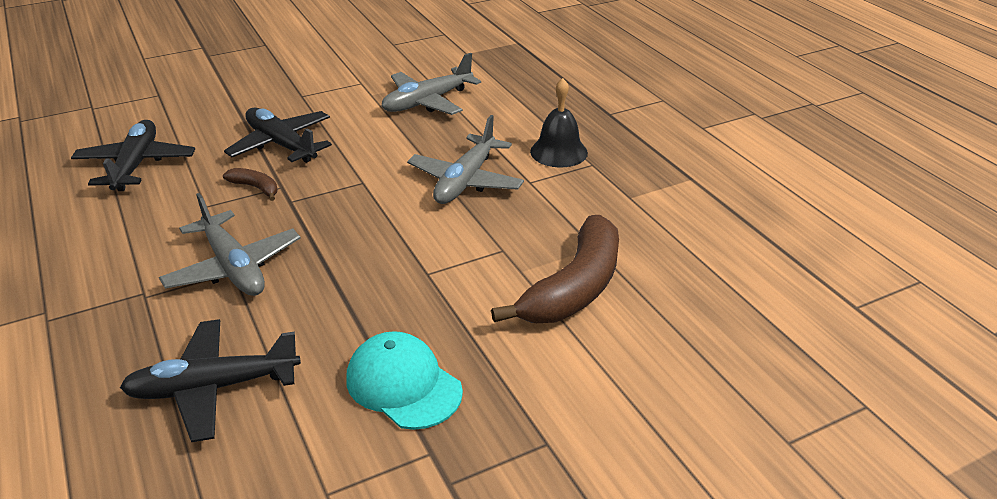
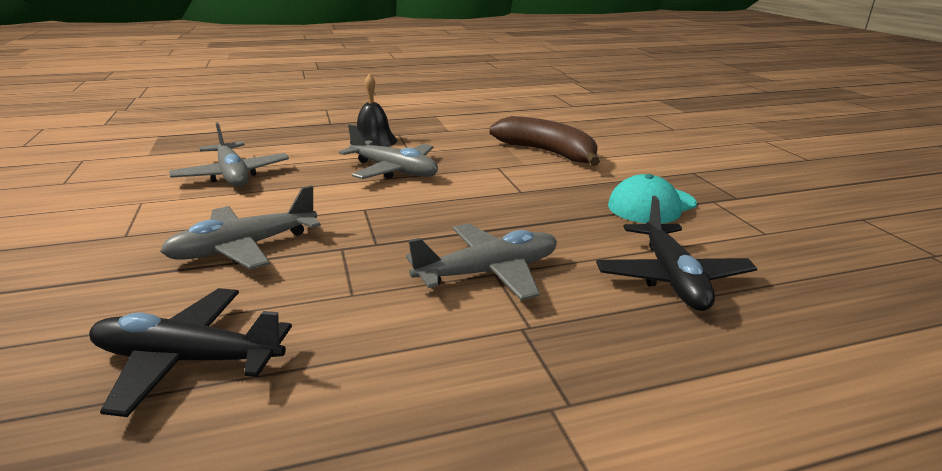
camera: 80 degrees left, 10 degrees down
(256, 188) = (333, 262): brown banana -> none
(281, 144) = (243, 248): black plane -> grey plane

